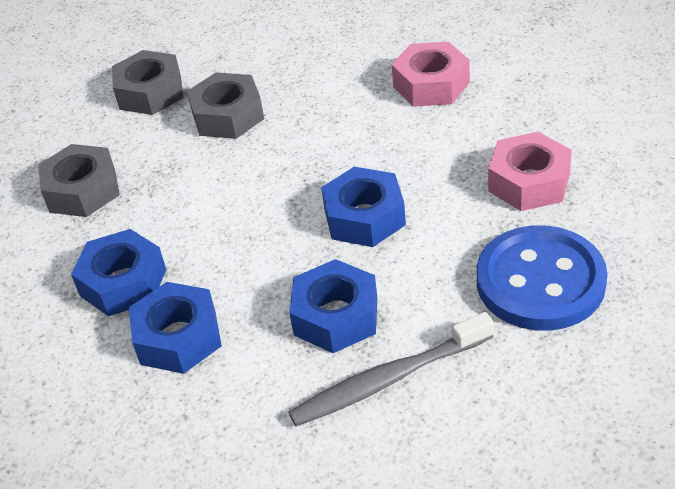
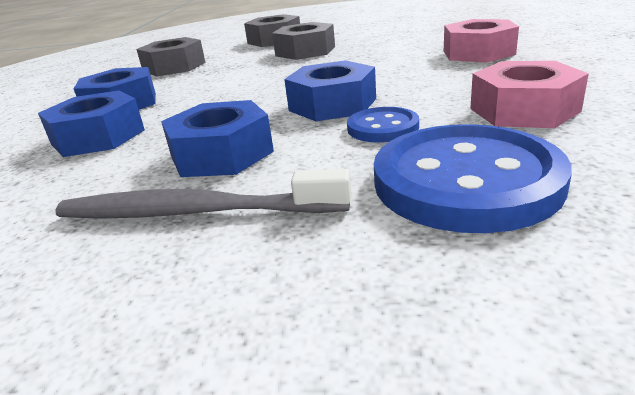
camera: 30 degrees right, 15 degrees down
(438, 239) = (382, 127): none -> blue button

